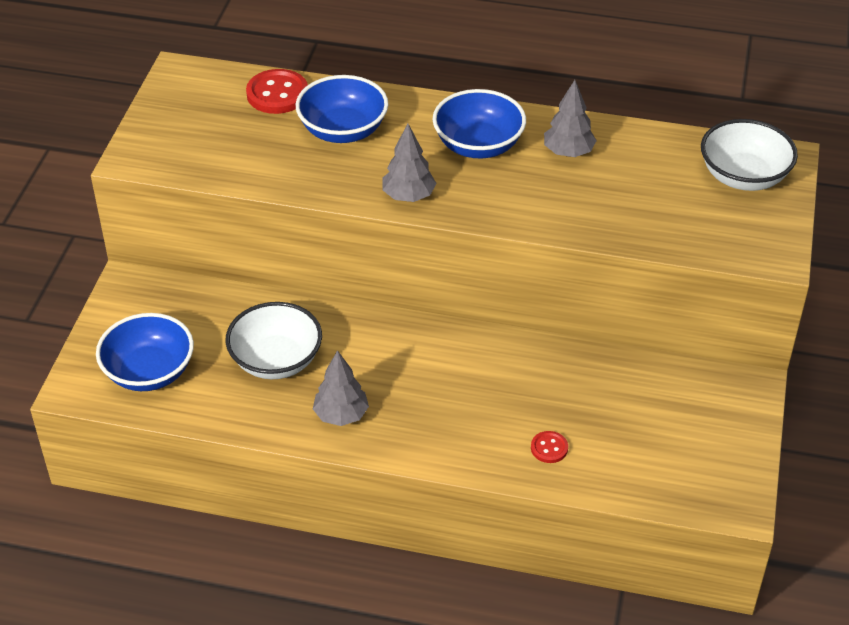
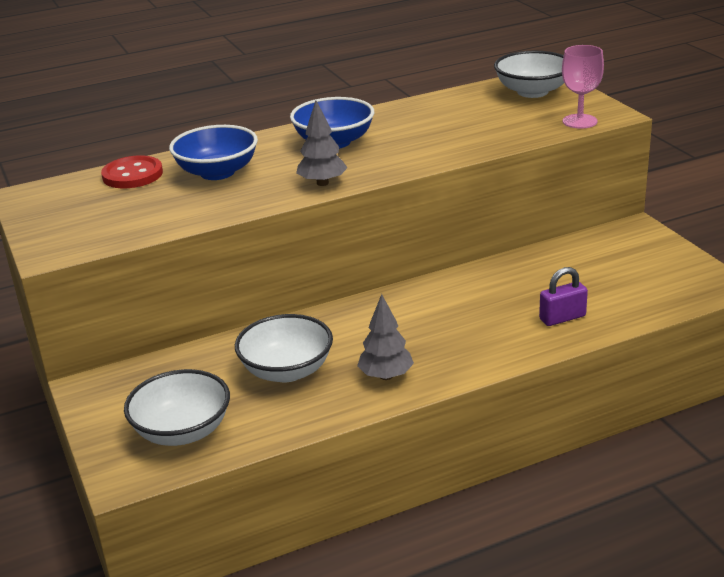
camera: 35 degrees left, 15 degrees down
(149, 372) = (182, 431): blue bowl -> white bowl
(549, 448) = (562, 318): red button -> purple padlock
(568, 152) = (403, 122): grey tree -> none
(731, 247) = (579, 121): none -> pink goblet

